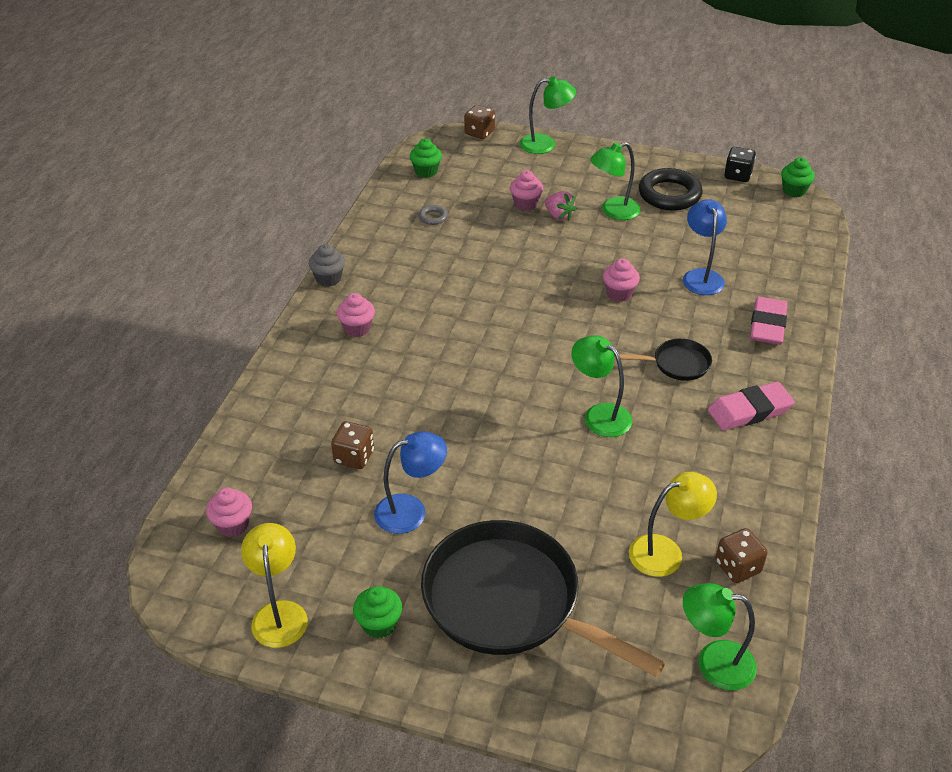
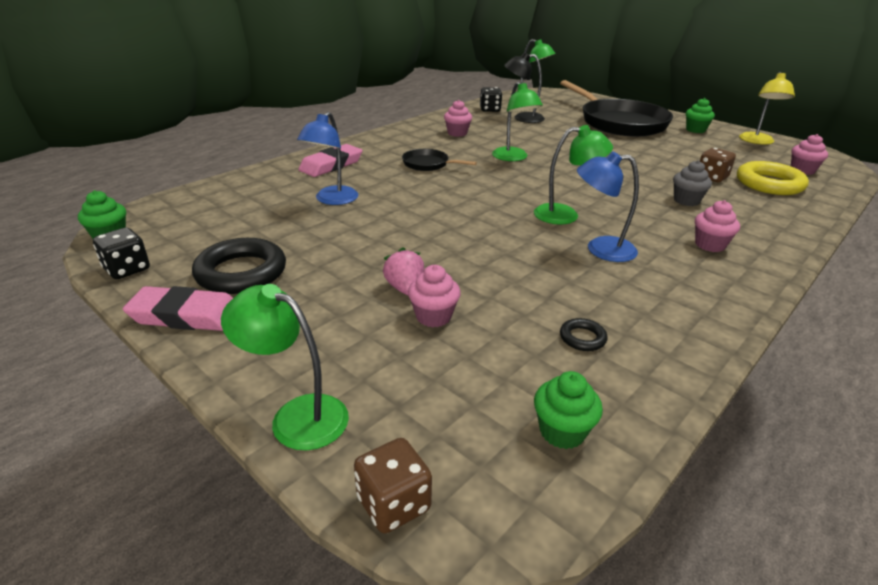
camera: 155 degrees left, 10 degrees down
(285, 467) = (769, 184): none -> yellow ring
(328, 279) = (751, 299): grey cupcake -> grey cupcake (686, 200)
(411, 510) = (670, 153): blue lamp -> blue lamp (600, 249)
(433, 217) = (582, 338): grey ring -> black ring
(613, 211) = (333, 274): green lamp -> green lamp (565, 215)
(619, 293) = (422, 207): pink cupcake -> pink cupcake (457, 133)
(666, 552) = (522, 118): yellow lamp -> black lamp
(737, 567) = (490, 110): brown dice -> black dice
(749, 410) = (410, 140): pink eraser -> pink eraser (186, 315)

